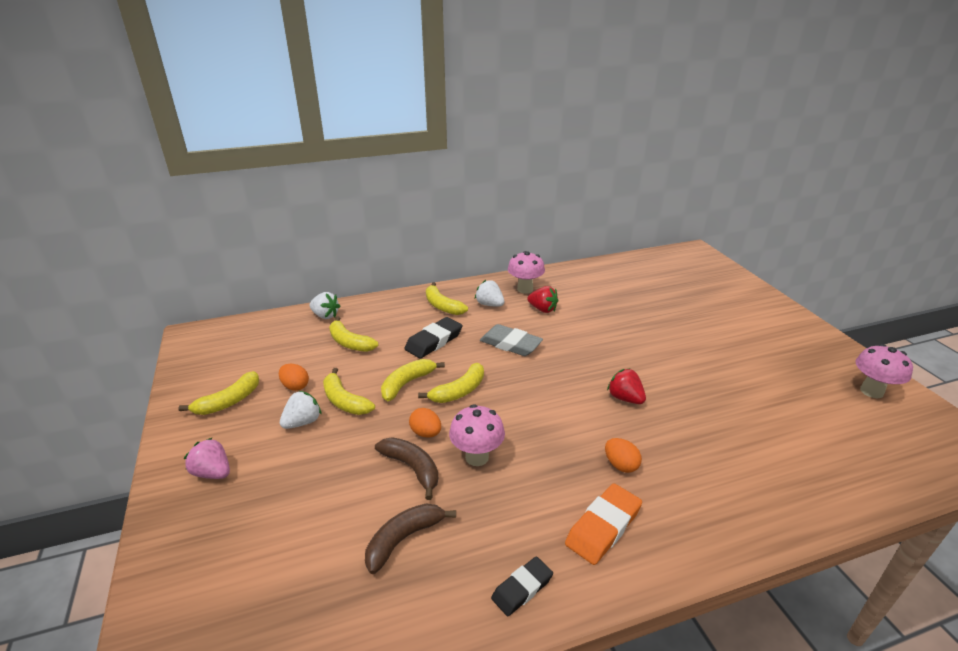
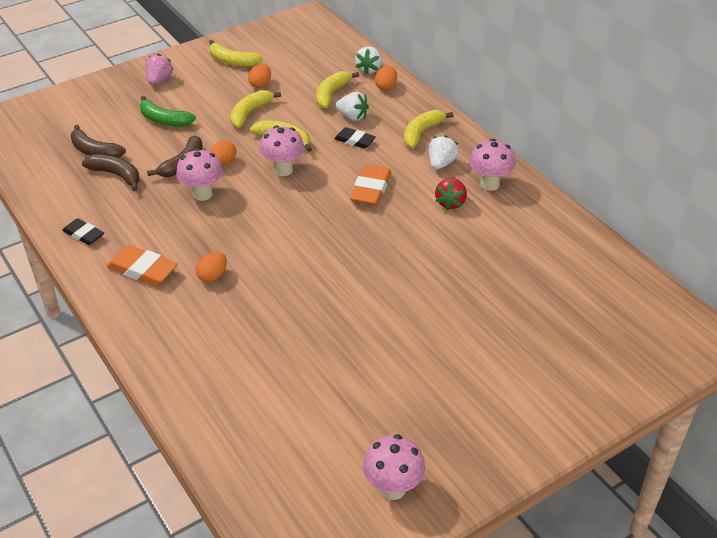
camera: 75 degrees right, 10 degrees up
(302, 422) = (219, 101): white strawberry -> white strawberry (352, 117)
(308, 476) = (164, 120): none -> green banana
(335, 562) = (94, 151): none -> brown banana
(361, 311) = (386, 87): none -> orange egg
(434, 341) = (354, 140): black eraser -> black eraser, size x0.65
(459, 391) = (283, 170): yellow banana -> pink mushroom
(510, 344) = (371, 189): grey eraser -> orange eraser
(625, 398) = (308, 275): red strawberry -> none

